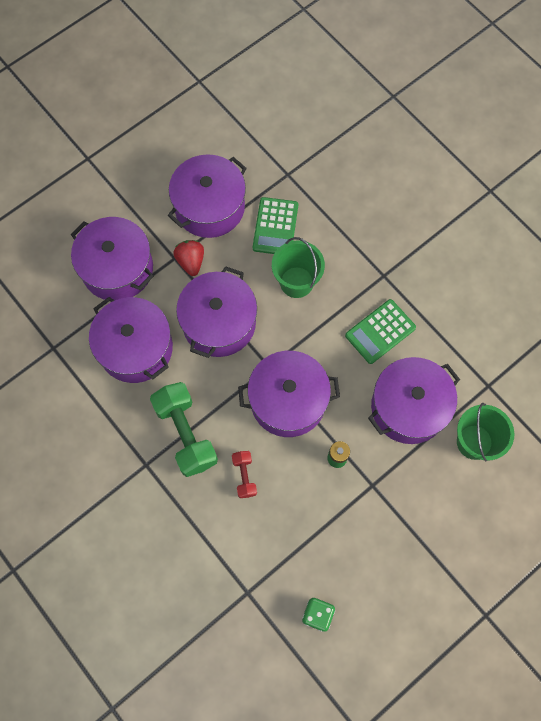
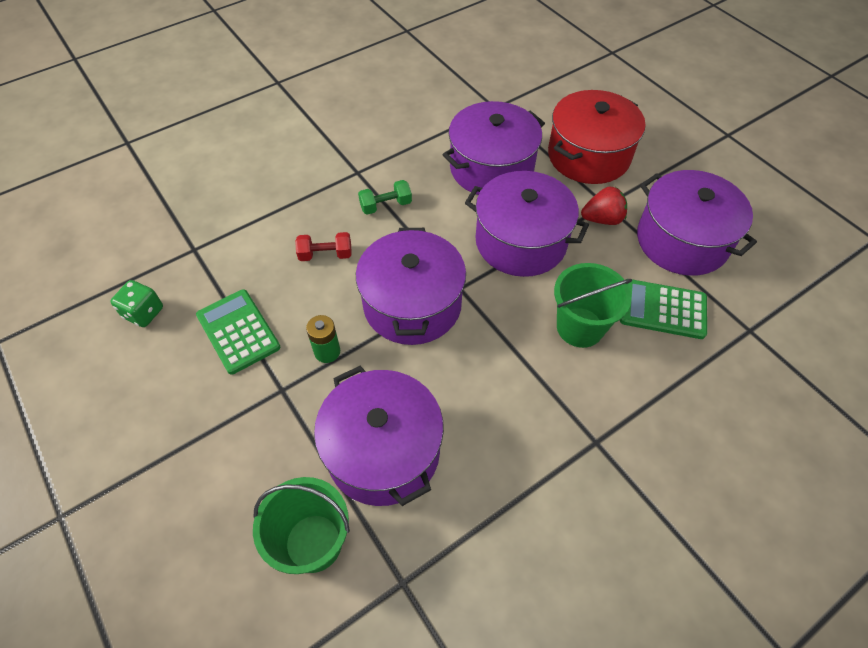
camera: 95 degrees right, 15 degrees down
(117, 268) = (588, 156): purple pot -> red pot
(186, 434) = (386, 205): green dumbbell -> green dumbbell, size x0.50
(380, 332) = (503, 426): green calculator -> green calculator (238, 331)

